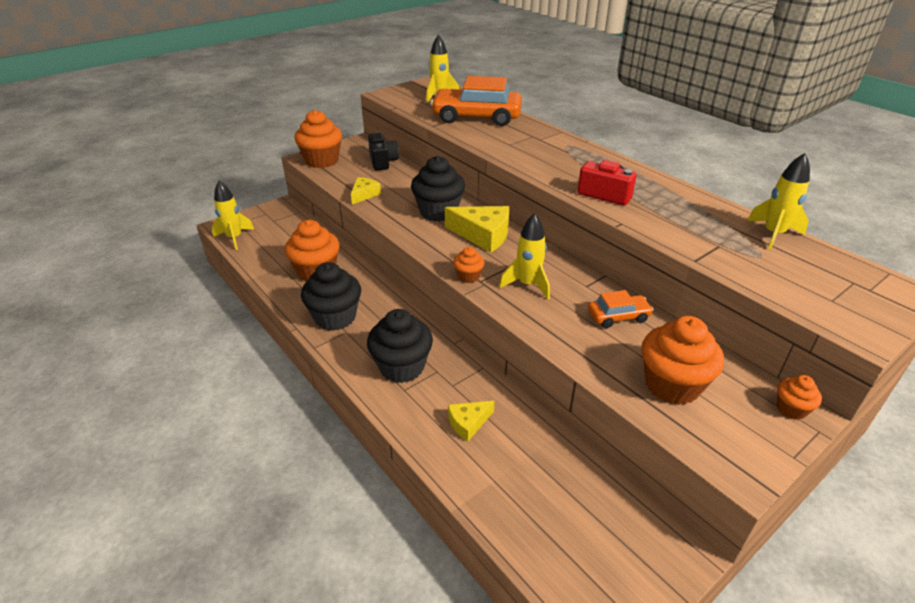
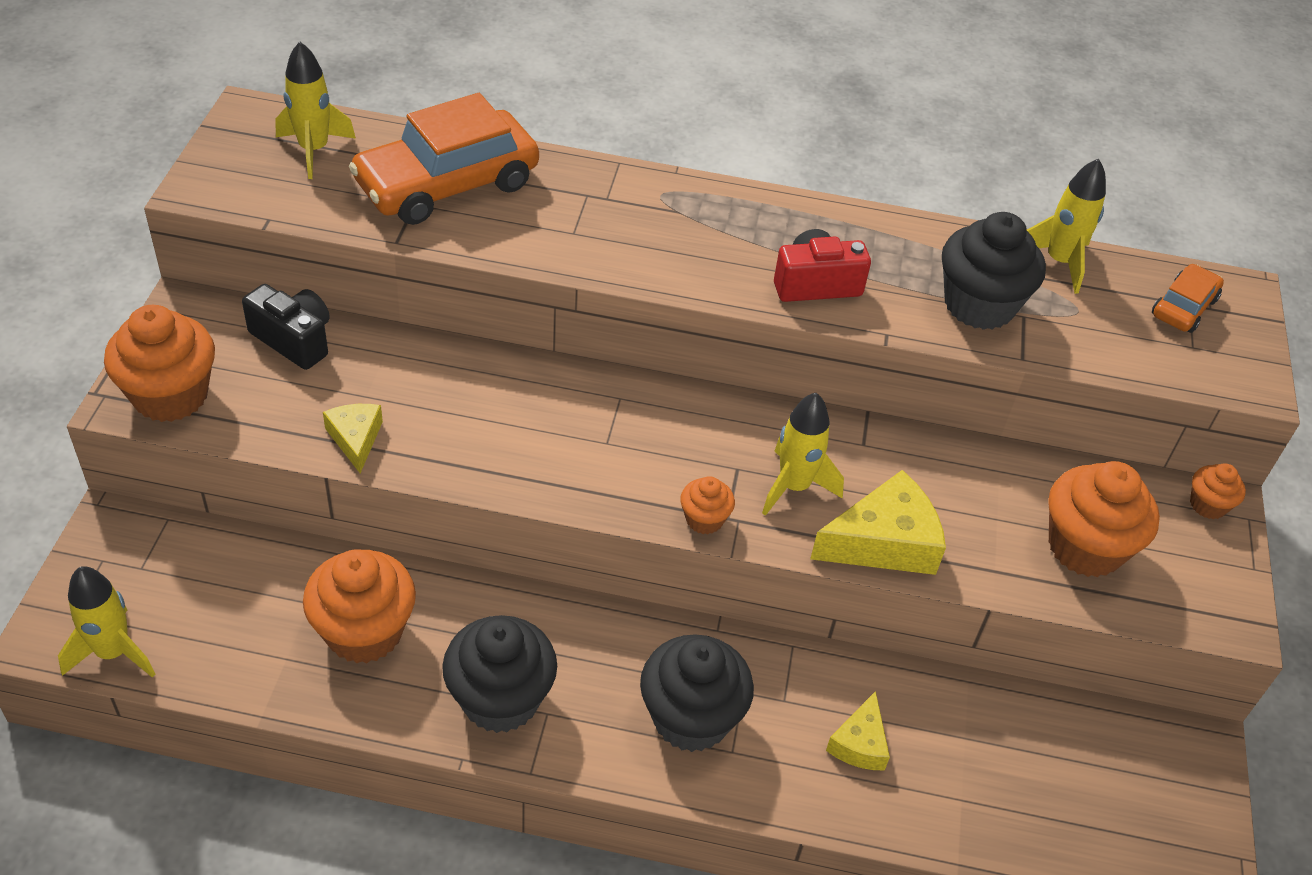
camera: 45 degrees left, 10 degrees up
(438, 212) = (523, 412): black cupcake -> black cupcake (979, 305)
(483, 235) = (641, 425): yellow cheese -> yellow cheese (883, 542)
(618, 316) = (945, 475): orange car -> orange car (1183, 307)

